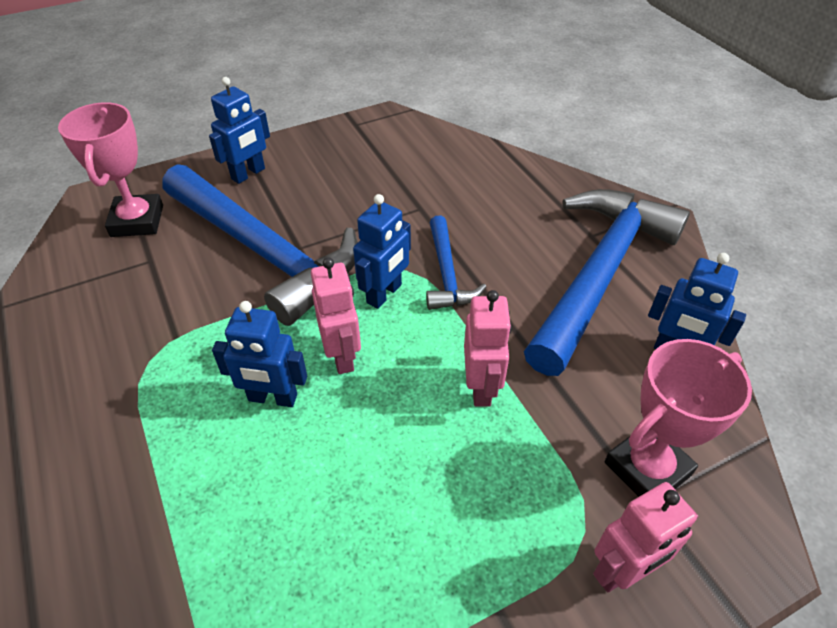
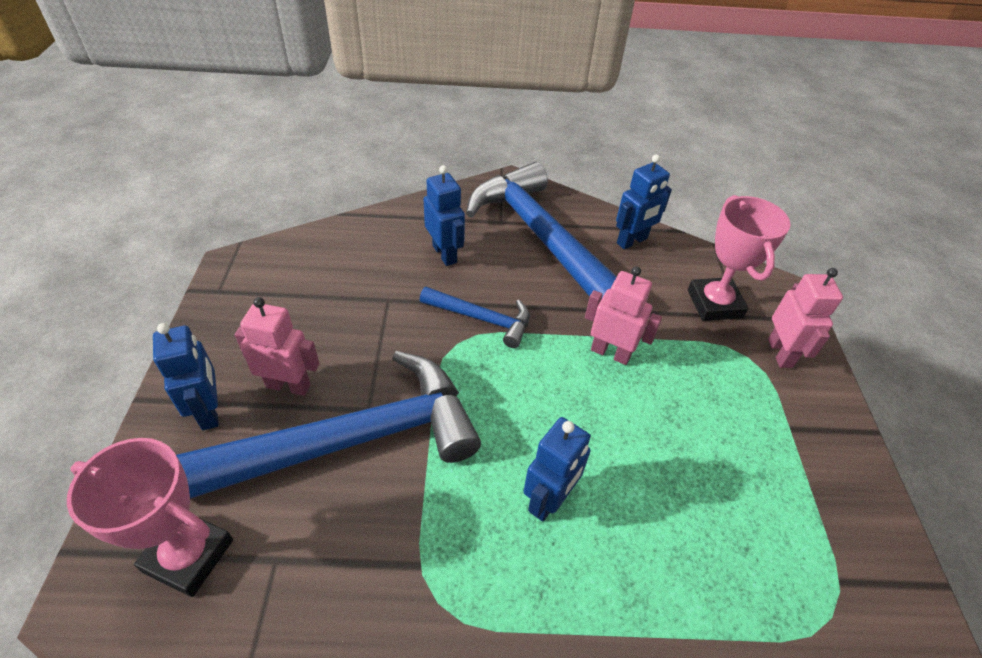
camera: 65 degrees left, 0 degrees up
(342, 355) = (529, 428): pink robot -> pink robot (288, 385)
(384, 294) = (477, 369): blue robot -> blue robot (445, 254)

